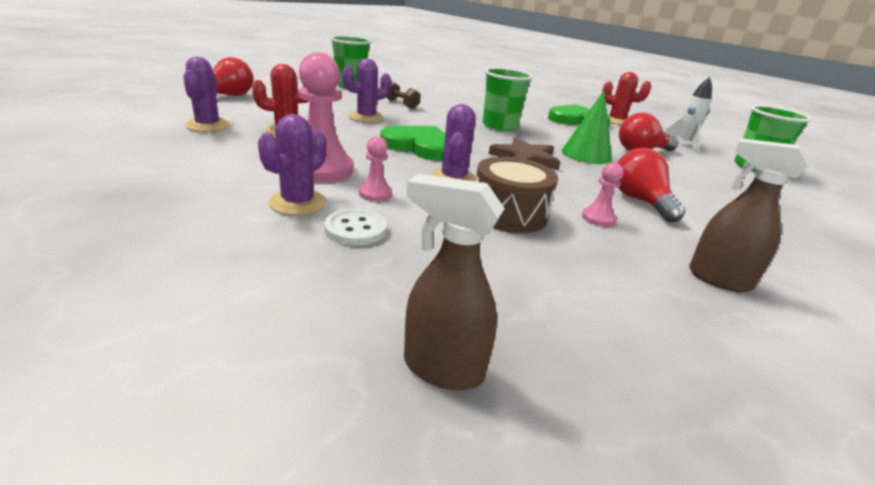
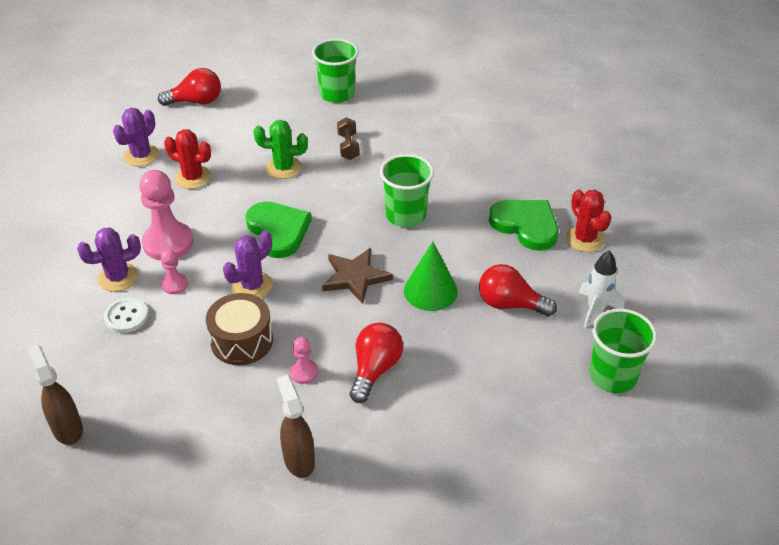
camera: 40 degrees right, 15 degrees up
(366, 117) = (283, 168): purple cactus -> green cactus

